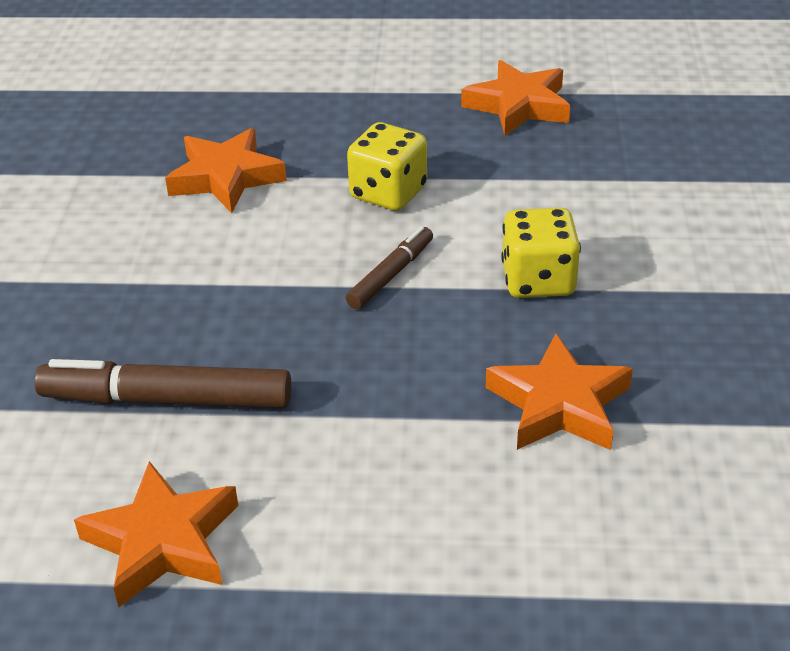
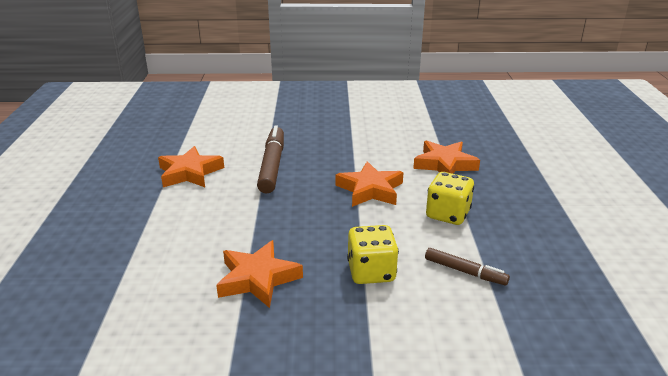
camera: 85 degrees right, 10 degrees down
(391, 275) = (368, 218): brown marker -> brown marker (465, 272)
(518, 105) = (579, 265): orange star -> orange star (370, 190)

